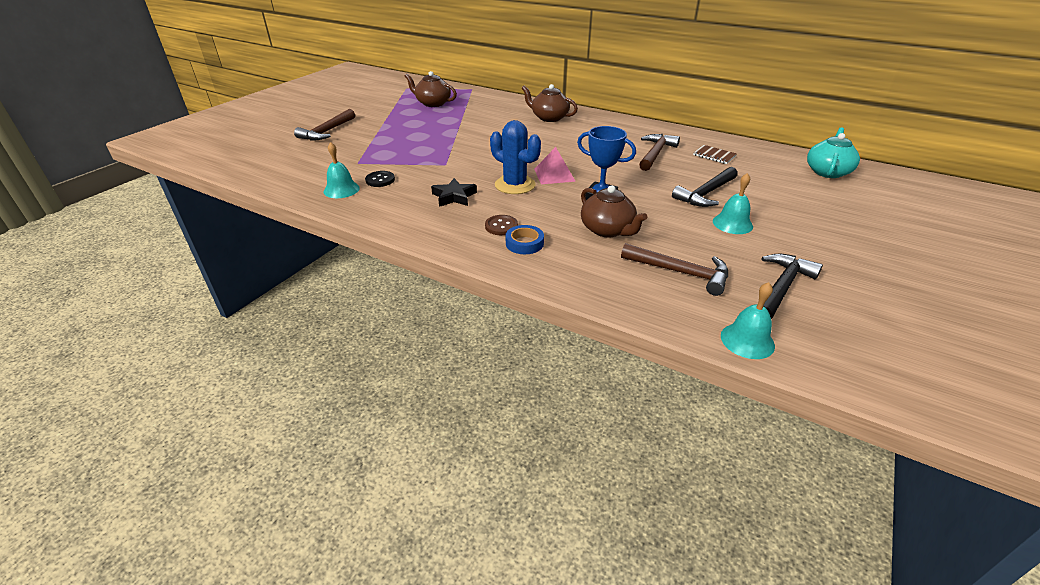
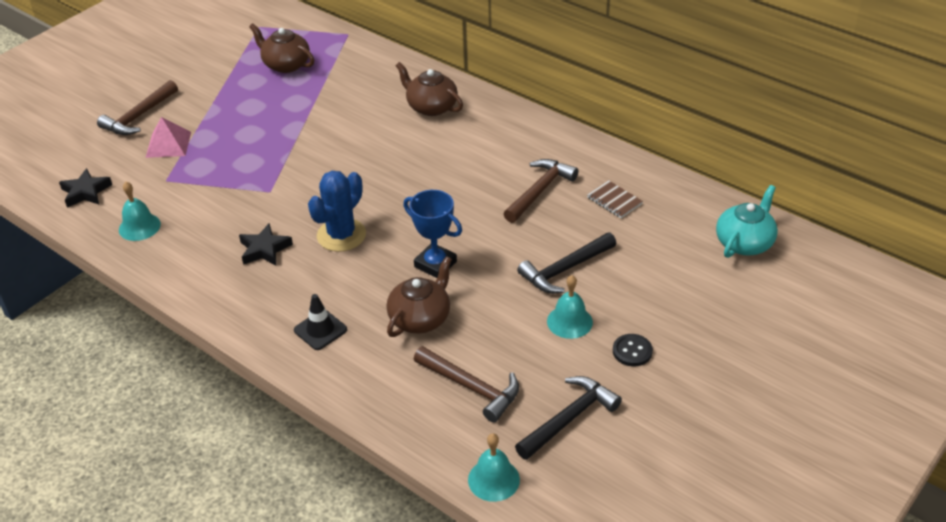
camera: 10 degrees right, 5 degrees up
(290, 172) = (86, 192): none -> black star
(380, 180) = (186, 213): black button -> black button (632, 351)
(501, 226) = (303, 302): brown button -> none
(515, 185) = (341, 235): blue cactus -> blue cactus turned 75 degrees clockwise
(524, 243) = (320, 330): blue tape -> black traffic cone
(554, 175) = (395, 221): pink pyramid -> pink pyramid (168, 144)
(607, 230) = (420, 318): brown teapot -> brown teapot turned 120 degrees counterclockwise

